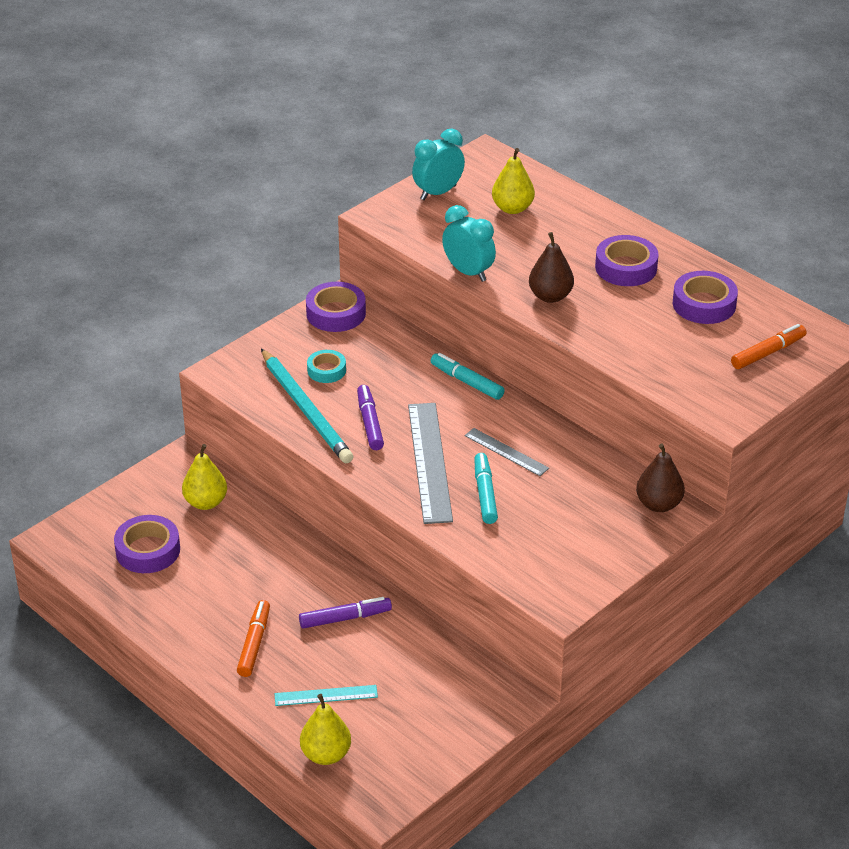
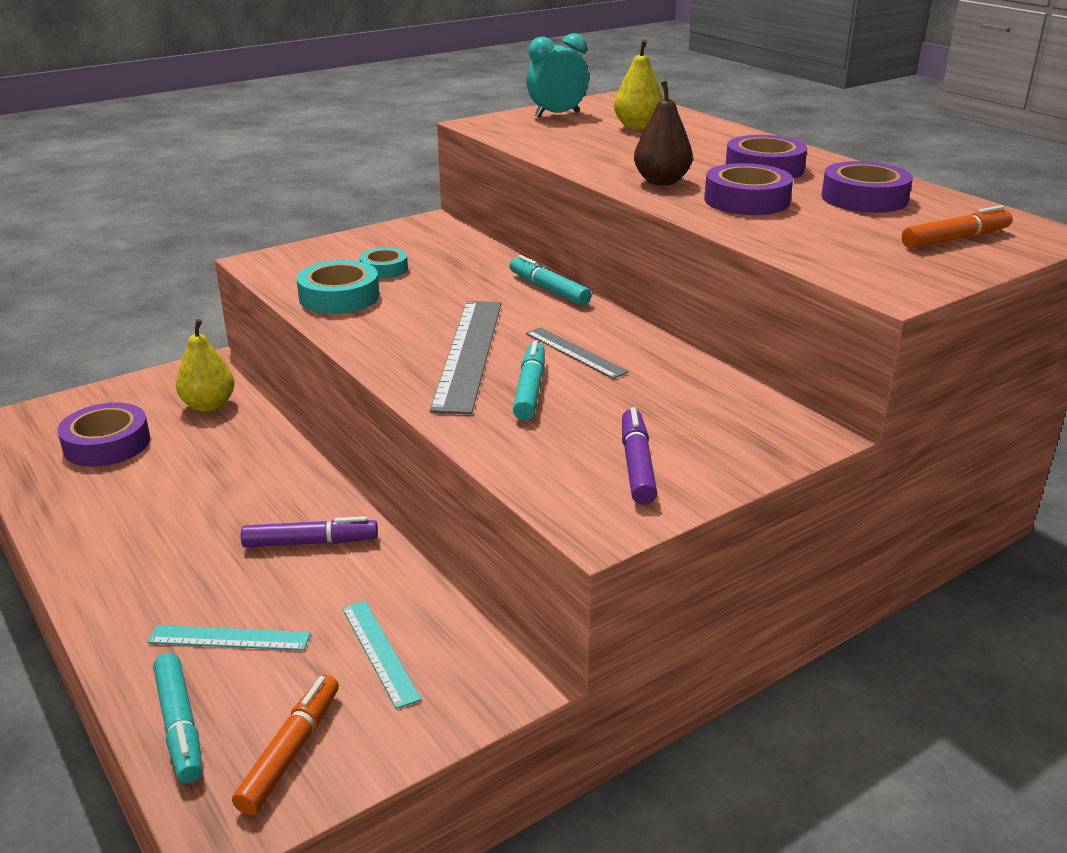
camera: 10 degrees right, 10 degrees down
(254, 643) = (169, 559): orange marker -> orange marker (290, 751)
(306, 409) = (339, 297): turquoise pencil -> turquoise tape
(326, 754) = (180, 725): yellow pear -> turquoise marker
(336, 313) = (421, 230): purple tape -> purple tape (746, 200)
(369, 423) = (410, 313): purple marker -> purple marker (636, 465)
(425, 692) = (380, 652): none -> turquoise ruler
(468, 272) = (566, 161): turquoise clock -> none
(658, 504) = (779, 422): brown pear -> none

